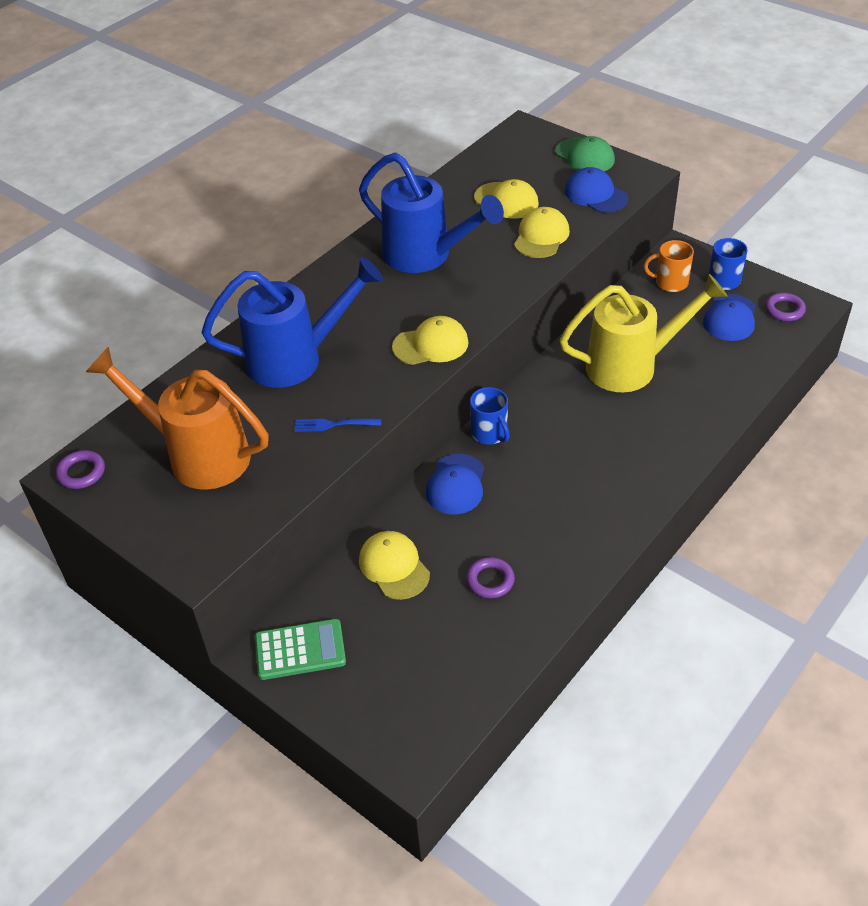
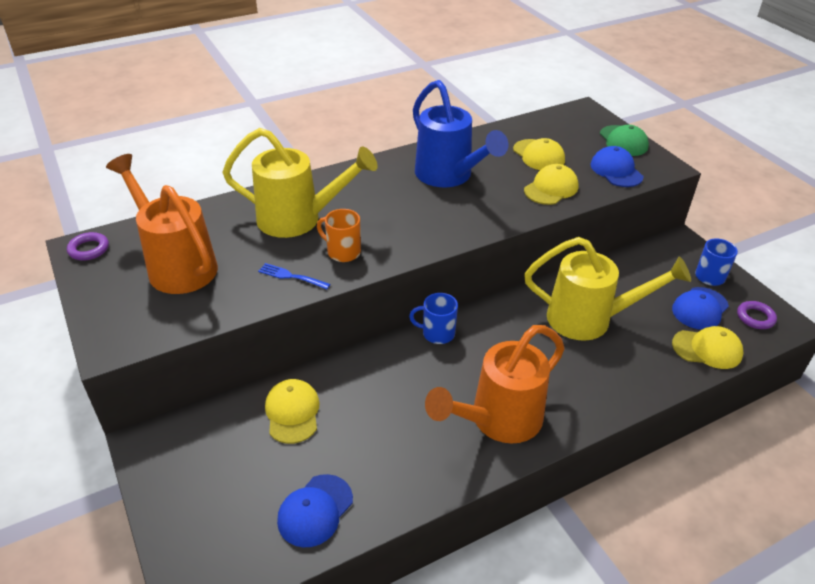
camera: 20 degrees right, 5 degrees down
(295, 359) = (298, 219): blue watering can -> yellow watering can
(300, 650) = (175, 452): green calculator -> none
(431, 345) = (408, 241): yellow cap -> yellow cap (707, 349)
(456, 484) = (384, 364): blue cap -> blue cap (315, 510)
(490, 433) = (437, 333): blue mug -> blue mug turned 105 degrees clockwise
(490, 580) = (362, 455): purple ring -> none
(599, 498) = (498, 420): none -> orange watering can
(670, 283) = (660, 264): orange mug -> orange mug (343, 252)

